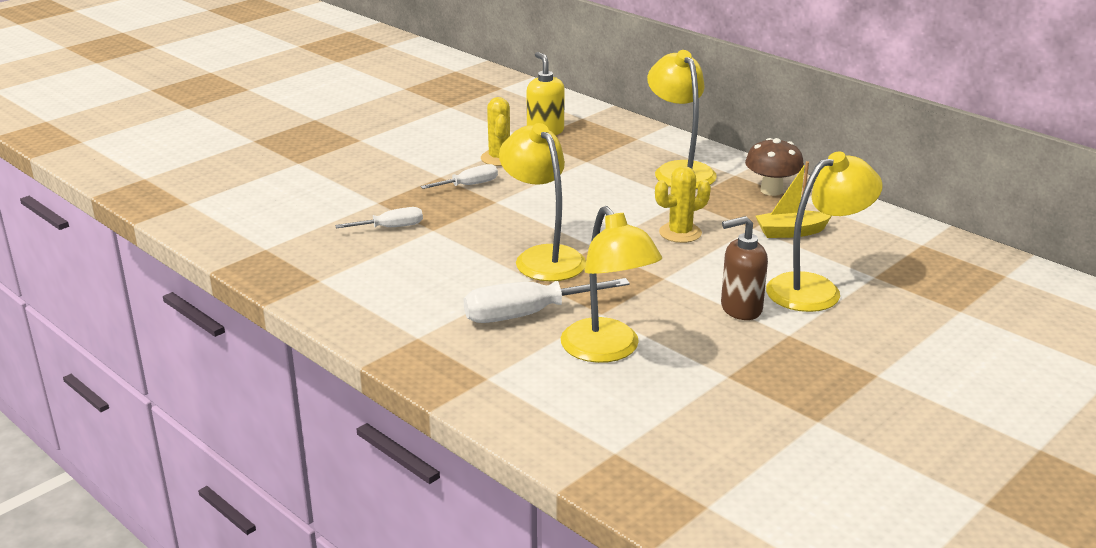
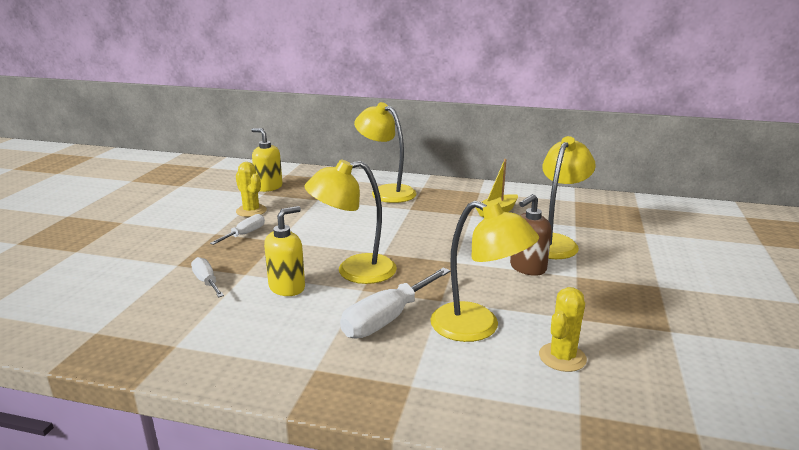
camera: 30 degrees left, 5 degrees down
(391, 227) = (206, 281): white screwdriver -> white screwdriver turned 75 degrees counterclockwise
(460, 255) = (287, 287): none -> yellow soap dispenser
(543, 257) = (354, 271): yellow lamp -> yellow lamp turned 45 degrees counterclockwise
(680, 233) = (431, 229): yellow cactus -> yellow cactus (562, 357)
(771, 190) = (456, 191): brown mushroom -> none

